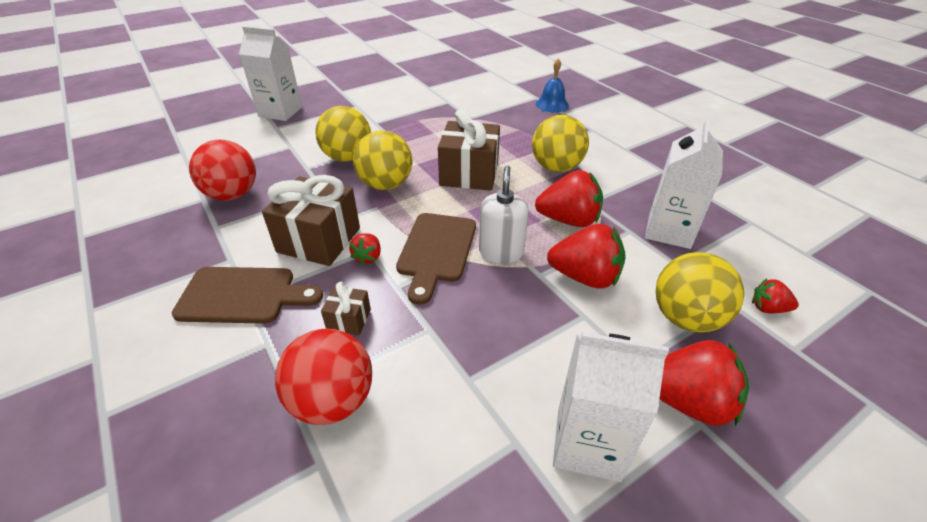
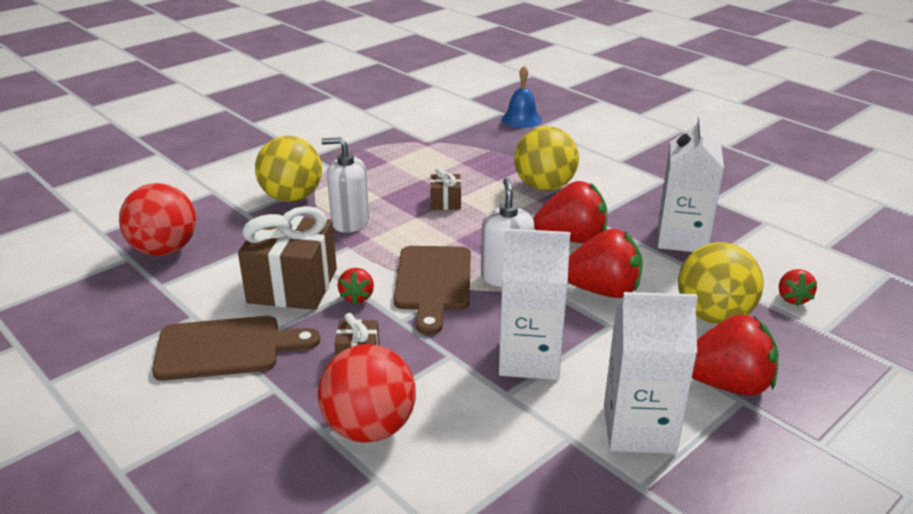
camera: 10 degrees left, 10 degrees down
(280, 112) = (183, 153): white carton -> white carton (529, 359)
(386, 184) = (350, 222): yellow ball -> white soap dispenser
(469, 174) = (445, 202): brown gift -> brown gift, size x0.48
(768, 308) = (792, 298): red strawberry -> red strawberry turned 90 degrees counterclockwise

